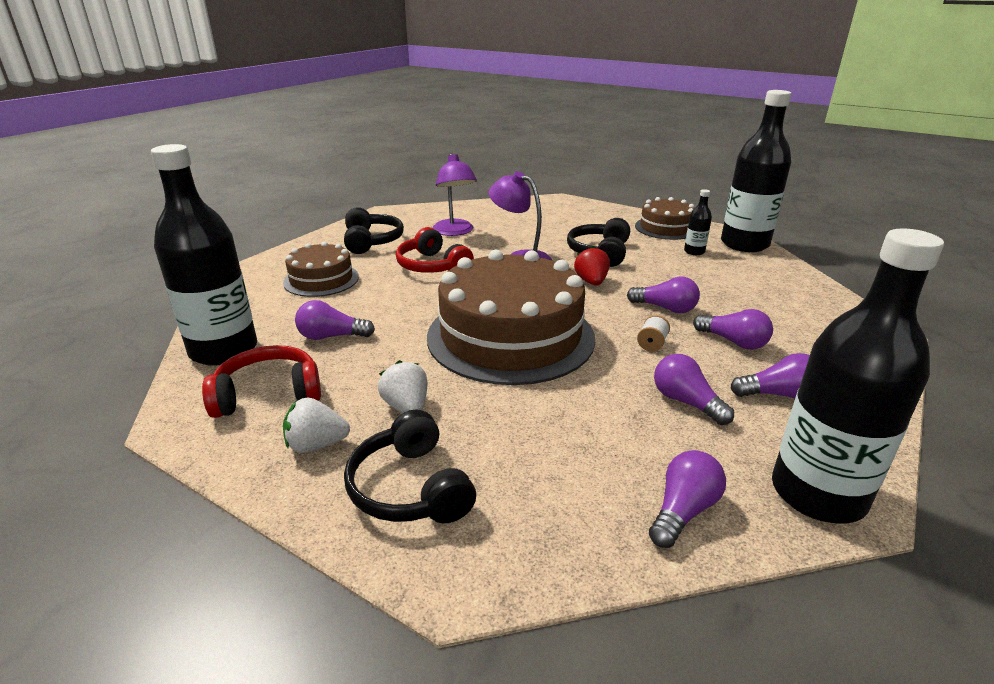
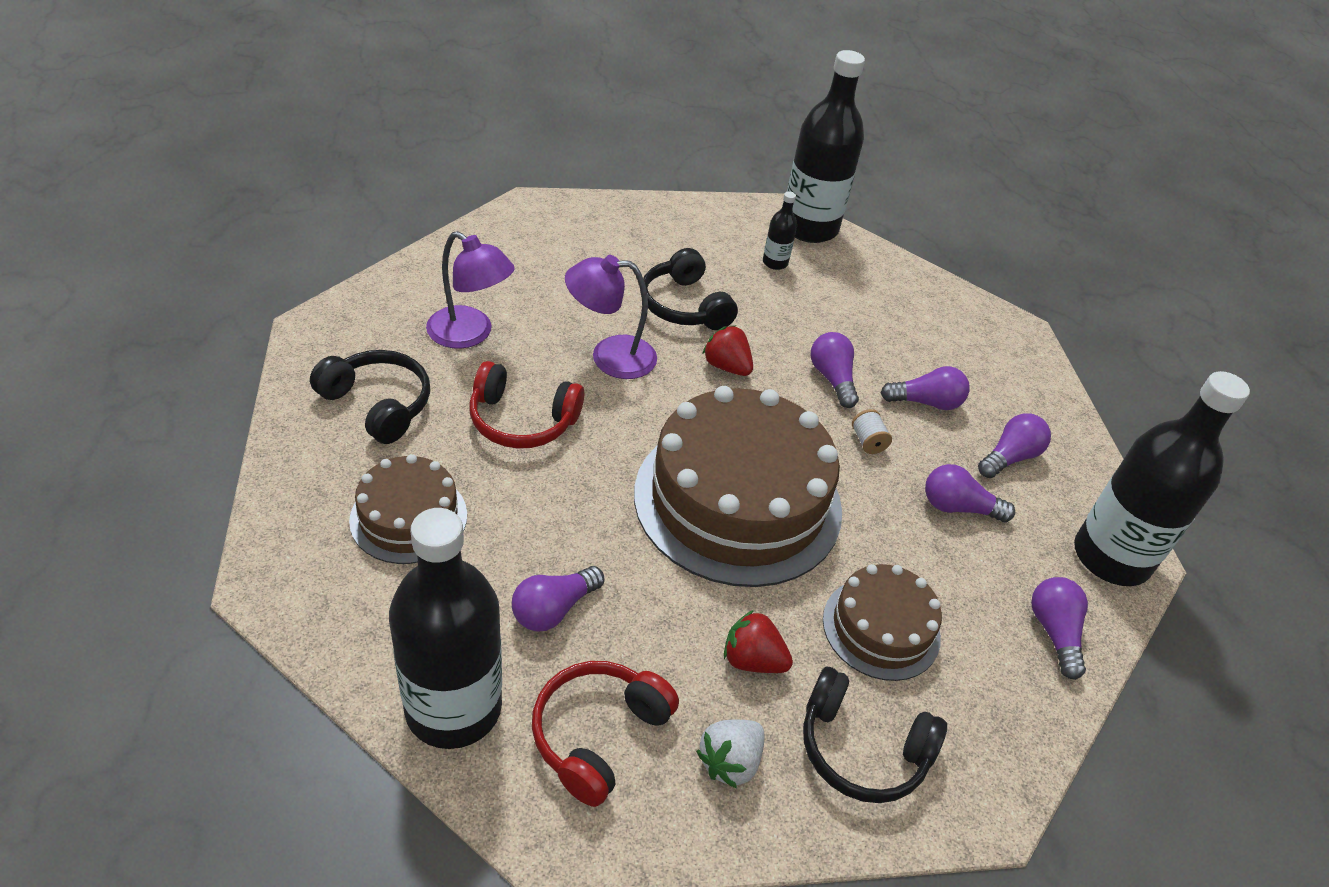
camera: 45 degrees left, 15 degrees up
(406, 407) = (752, 660): white strawberry -> red strawberry
(665, 308) = (832, 379): purple light bulb -> purple light bulb turned 90 degrees counterclockwise
(666, 228) = (708, 225): brown cake -> brown cake (881, 628)

